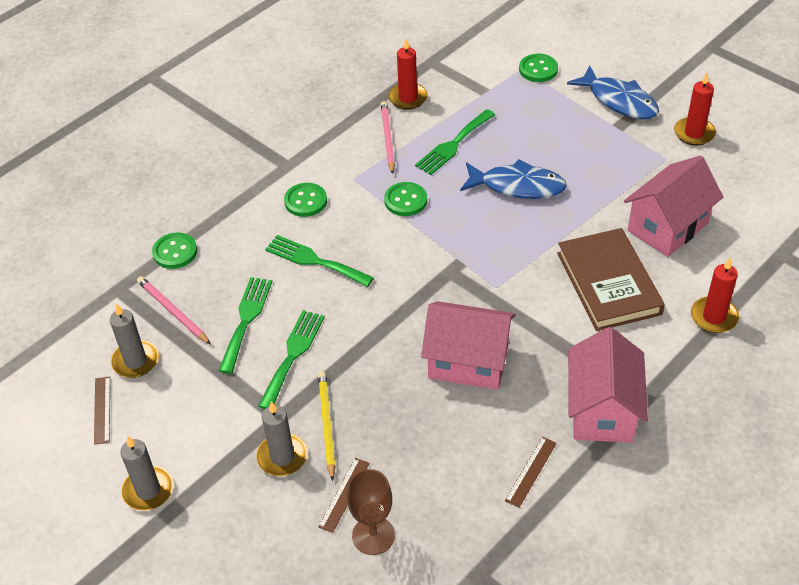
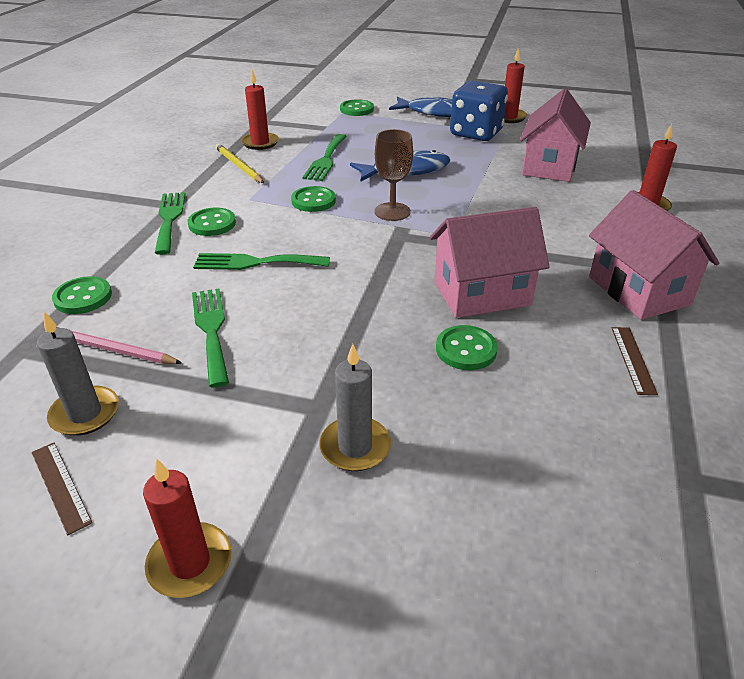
camera: 30 degrees left, 10 degrees down
(148, 490) = (190, 563): grey candle -> red candle
(293, 355) = (291, 344): green fork -> green fork (169, 219)
(326, 425) = (383, 395): yellow pencil -> yellow pencil (238, 166)
(344, 494) = (463, 457): brown ruler -> none
(373, 535) = (537, 488): brown goblet -> brown goblet (392, 212)
(387, 138) = (262, 168): pink pencil -> none
(413, 411) = (466, 349): none -> green button
(608, 283) = (543, 208): brown book -> none
(634, 150) = (476, 133): none -> blue dice

